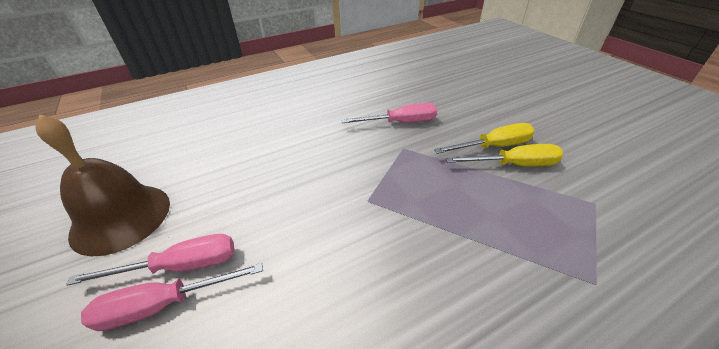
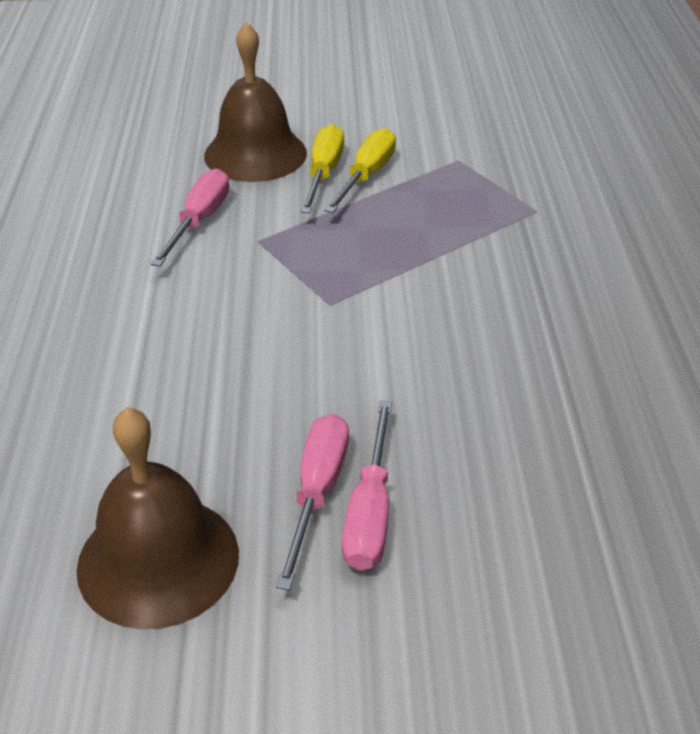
camera: 65 degrees left, 0 degrees up
(480, 116) = (255, 154): none -> brown bell

